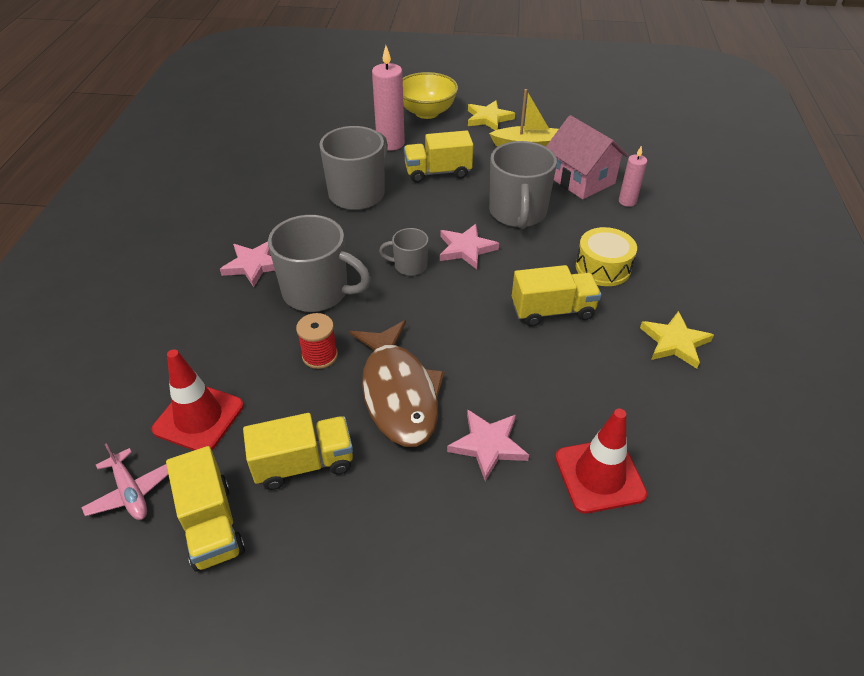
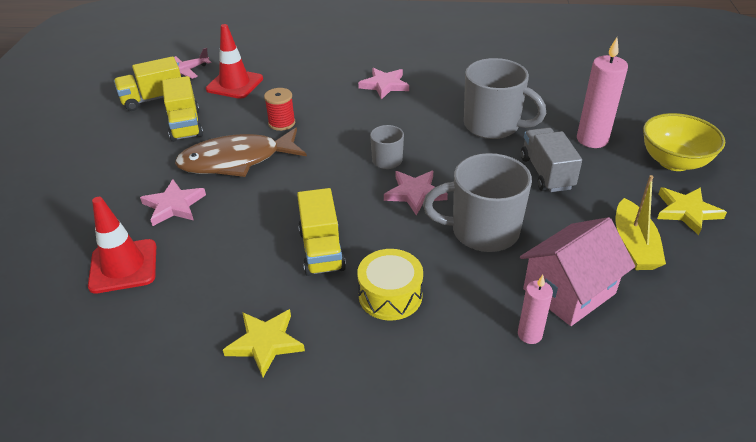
camera: 90 degrees right, 5 degrees down
(317, 292) = (352, 116): grey mug -> none
(438, 172) = (546, 173): yellow truck -> grey truck

